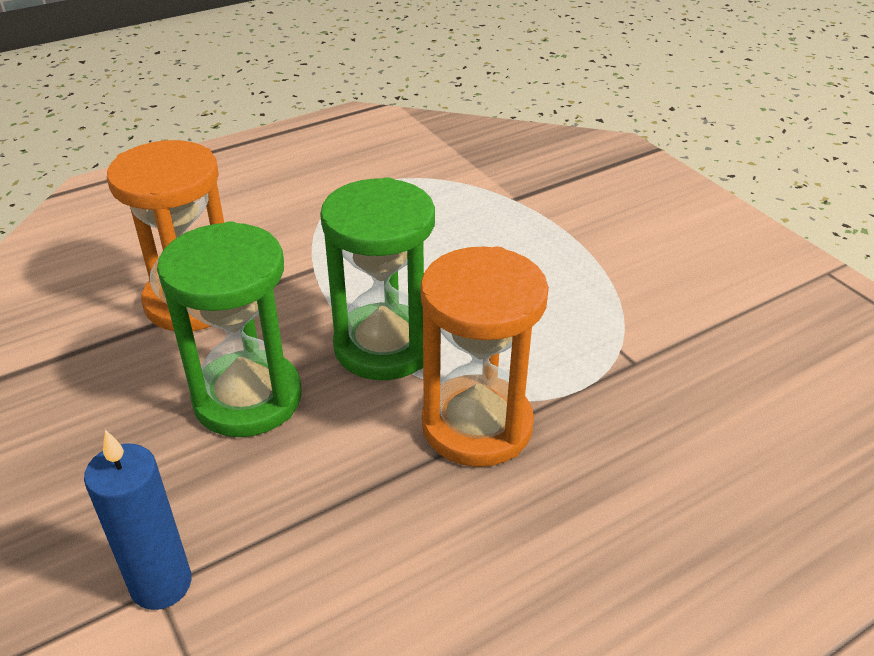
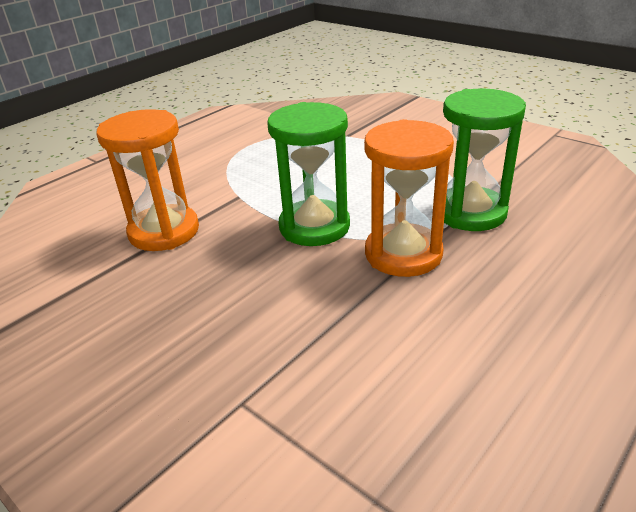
camera: 15 degrees left, 5 degrees down
(161, 584) = (242, 399): blue candle -> none
(248, 398) = (238, 276): green hourglass -> green hourglass (470, 212)

